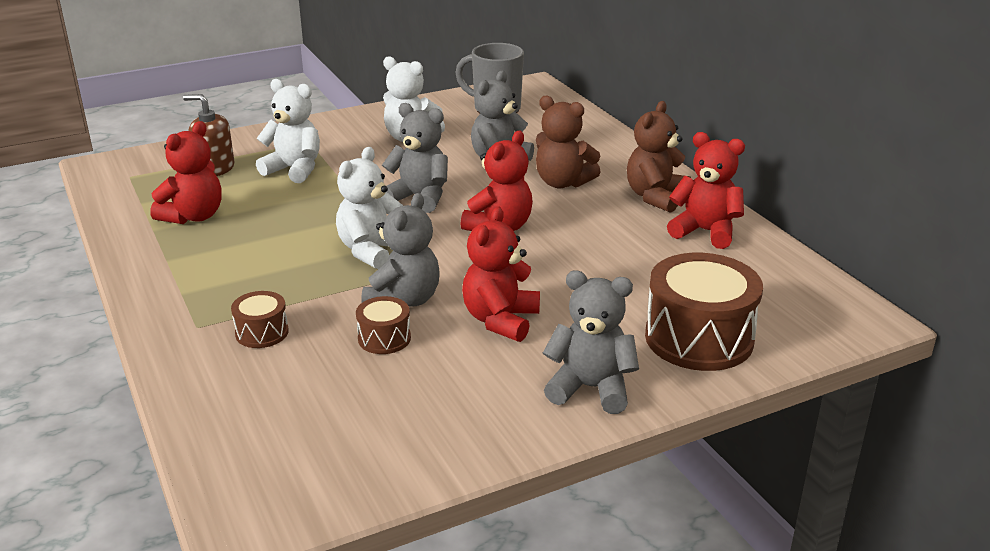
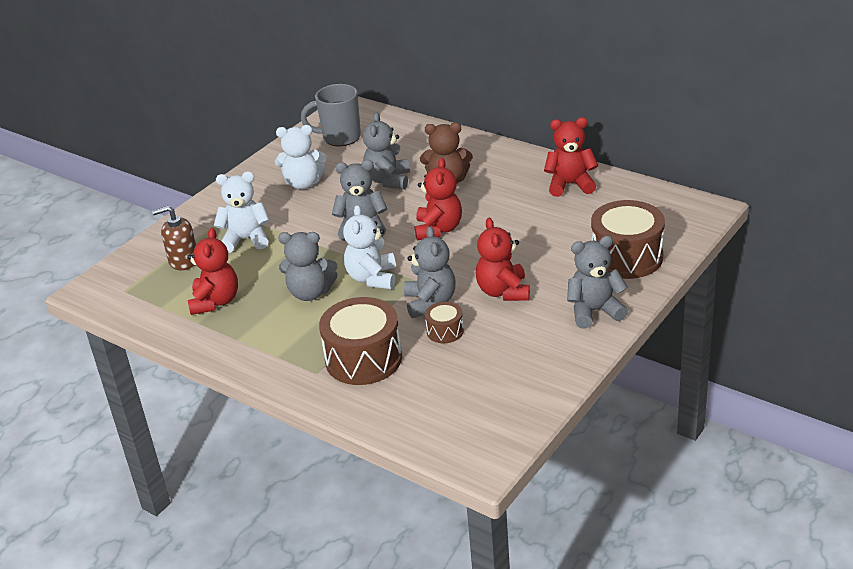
camera: 25 degrees left, 5 degrees up
(262, 332) = (363, 359): brown drum -> brown drum, size x2.04
(292, 242) = (310, 293): none -> grey teddy bear
(656, 197) = (518, 171): brown teddy bear -> none

